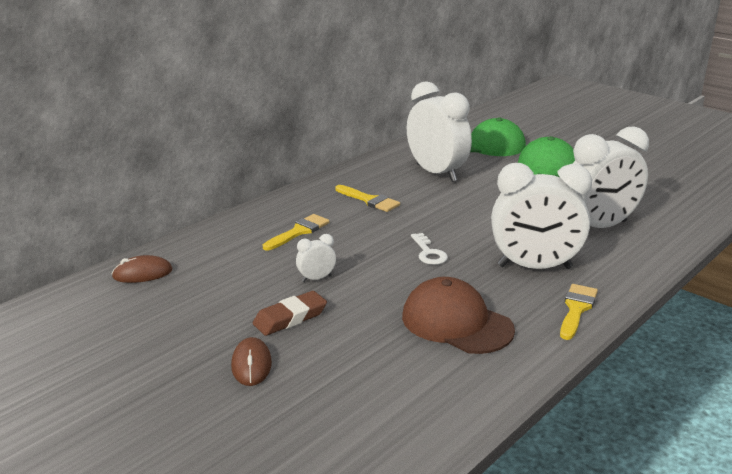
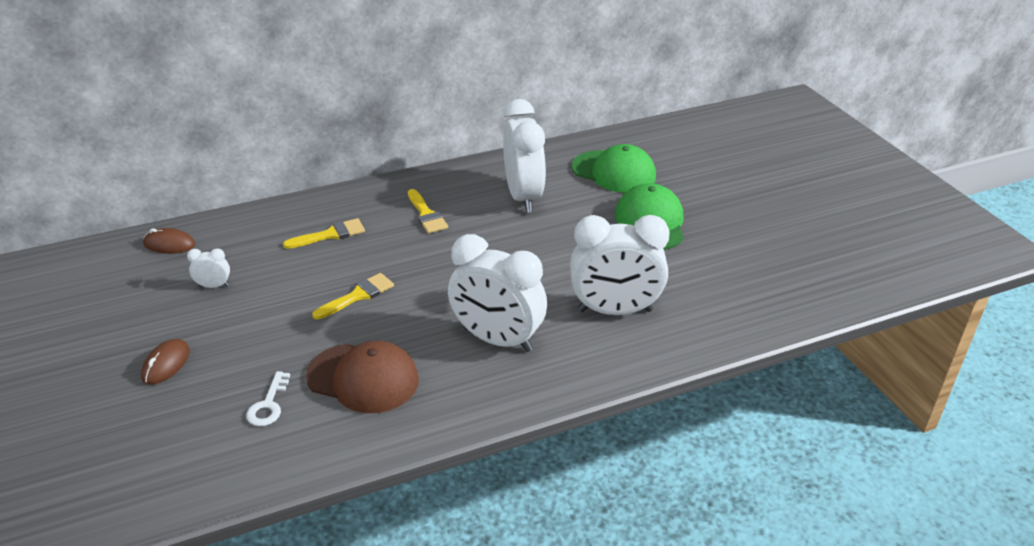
camera: 25 degrees right, 10 degrees up
(290, 318) = (236, 327): brown eraser -> none
(316, 278) = (295, 292): white clock -> white clock (213, 286)
(428, 253) = (418, 293): white key -> white key (268, 405)
(456, 323) = (363, 378): brown cap -> brown cap turned 135 degrees clockwise
(576, 309) = (484, 400): yellow brush -> yellow brush (358, 296)

